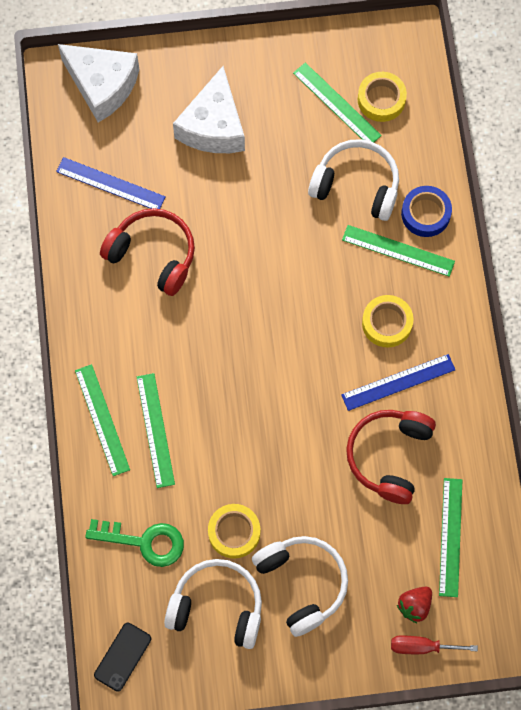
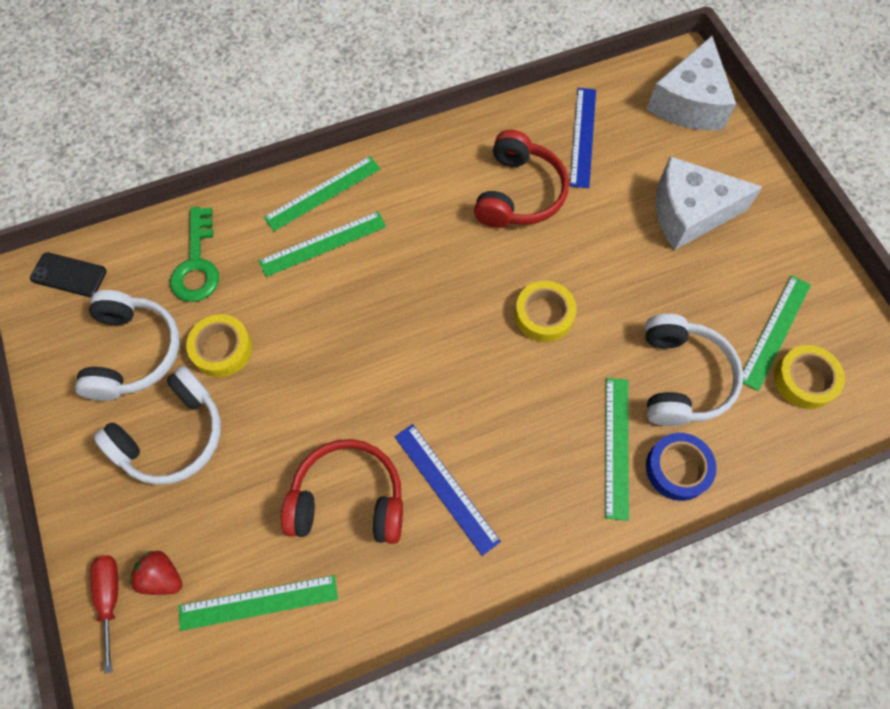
camera: 75 degrees right, 5 degrees down
(387, 323) = (518, 456): yellow tape -> yellow tape (544, 315)

